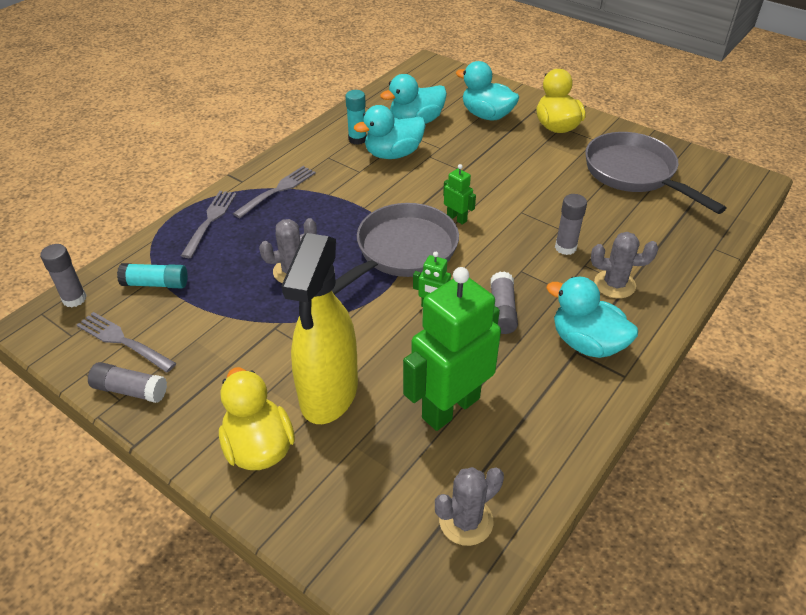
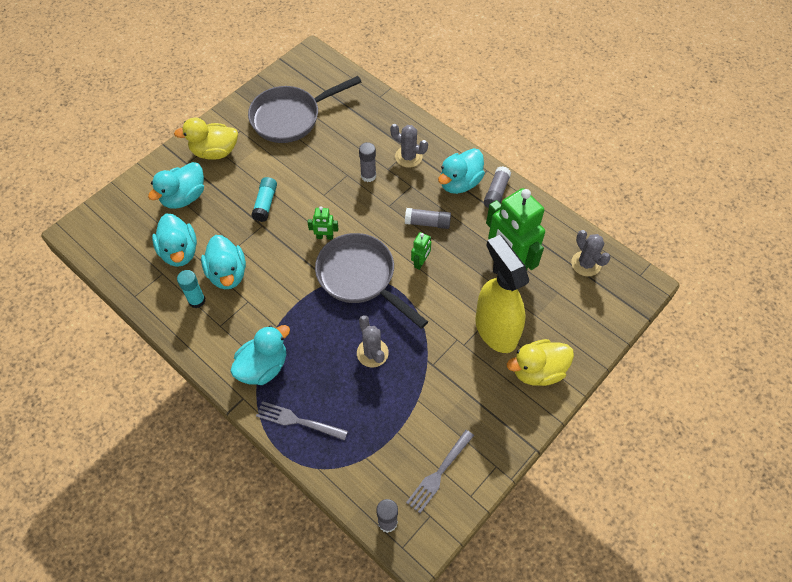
camera: 85 degrees left, 15 degrees up
(130, 390) = (488, 459): grey glue stick -> grey glue stick (496, 192)
(156, 284) = (376, 457): turquoise glue stick -> turquoise glue stick (265, 203)
(278, 190) = (263, 367): grey fork -> turquoise duck
(329, 394) = (495, 330): yellow spray bottle -> yellow spray bottle turned 135 degrees counterclockwise
(457, 218) = (325, 237): green robot -> green robot turned 135 degrees counterclockwise
(614, 284) = (408, 157): grey cactus -> grey cactus turned 75 degrees counterclockwise

